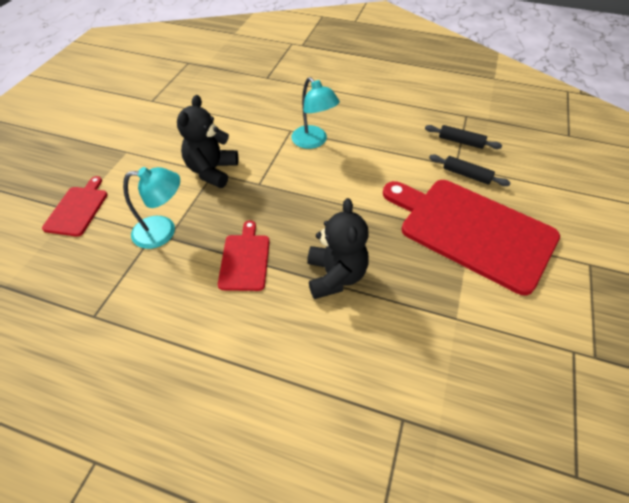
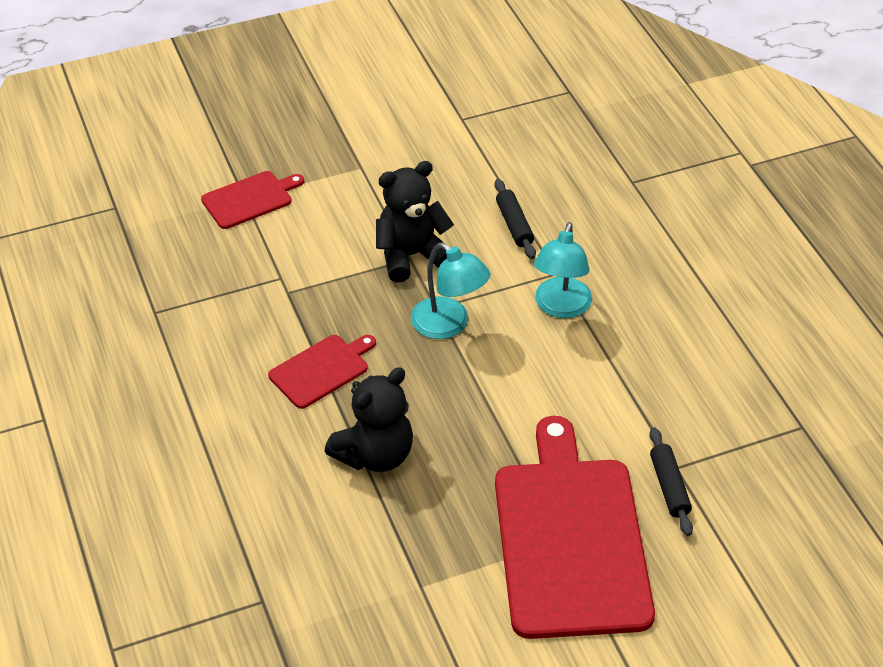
camera: 50 degrees right, 5 degrees down
(163, 231) = (291, 283): turquoise lamp -> turquoise lamp (449, 325)
(461, 142) = (733, 449): black rolling pin -> black rolling pin (514, 225)

